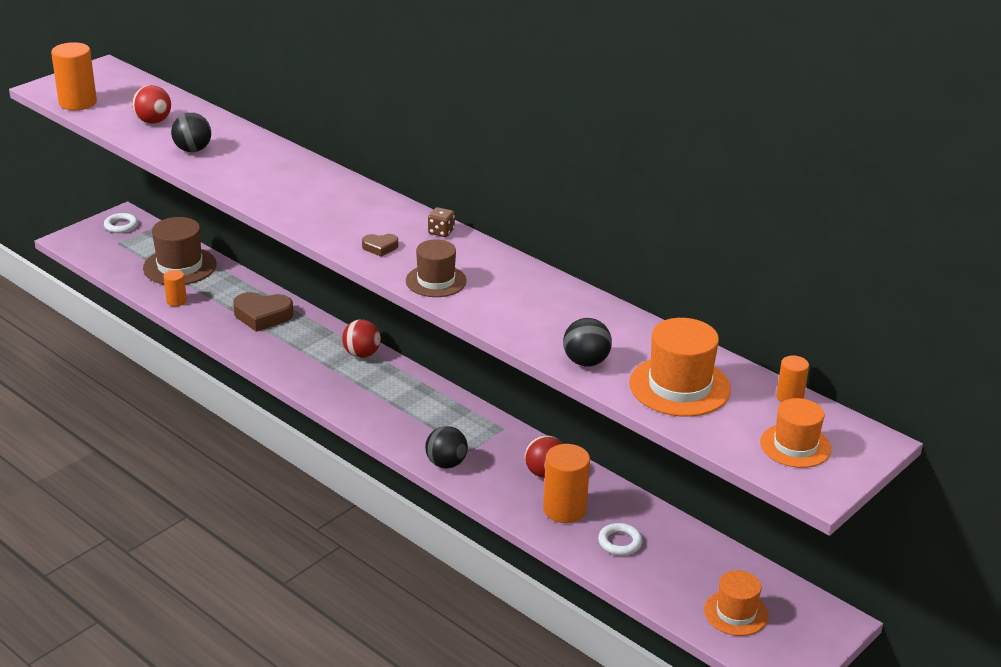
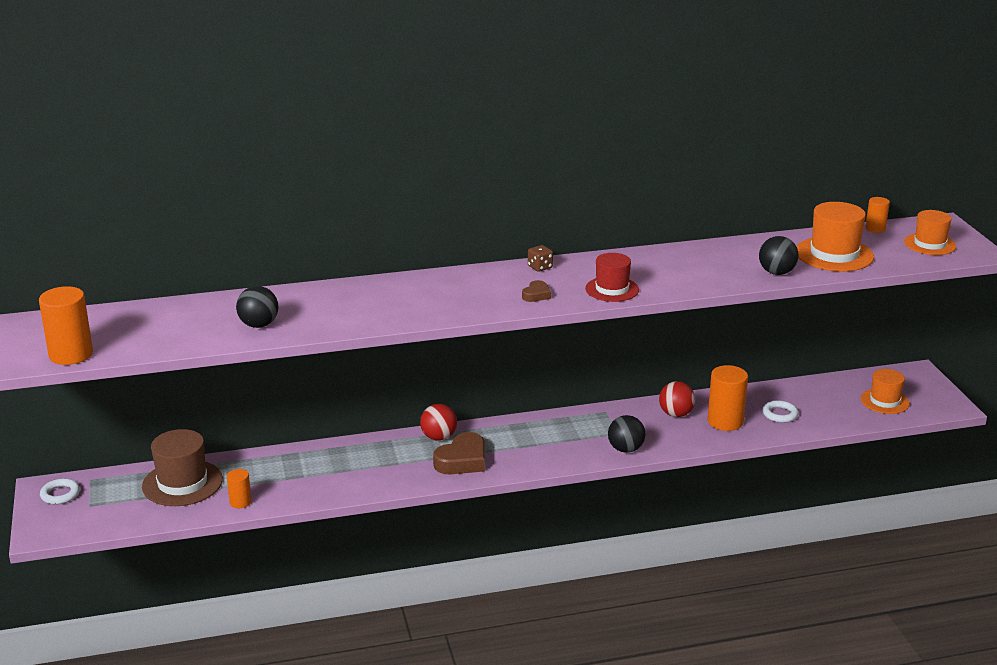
camera: 55 degrees left, 5 degrees down
(153, 121) = (172, 328): red ball -> none
(262, 316) = (323, 465): brown heart -> brown heart (462, 460)
(436, 281) = (612, 289): brown hat -> red hat

